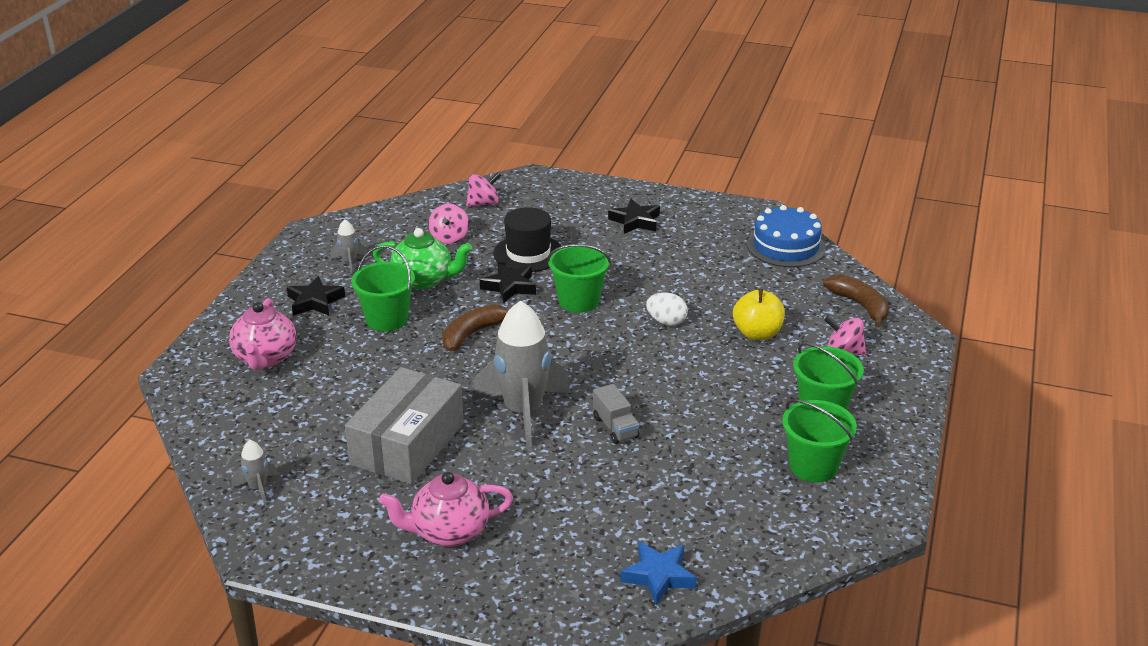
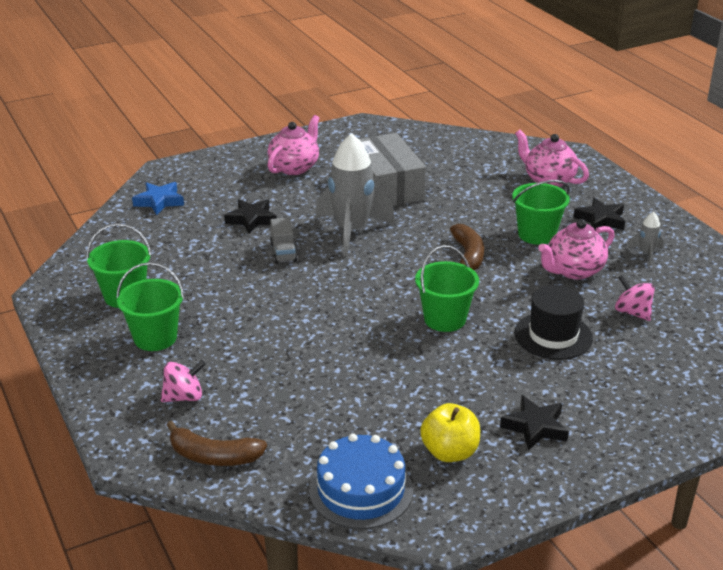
camera: 135 degrees right, 0 degrees up
(258, 488) = (417, 138): grey rocket -> none
(424, 280) = (573, 271): green teapot -> pink teapot
(483, 203) = (682, 361): pink spinning top -> none
(509, 286) = (511, 301): black star -> black star (251, 219)
(615, 427) = (283, 252): grey truck -> grey truck turned 120 degrees counterclockwise
(666, 322) = (356, 340): white egg -> none
(757, 333) = (273, 372): yellow apple -> yellow apple (450, 452)

